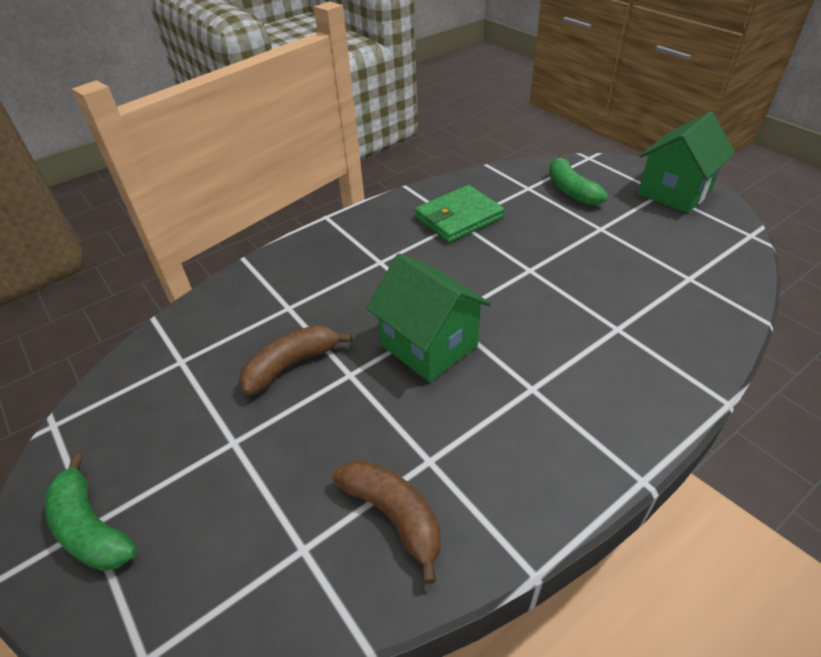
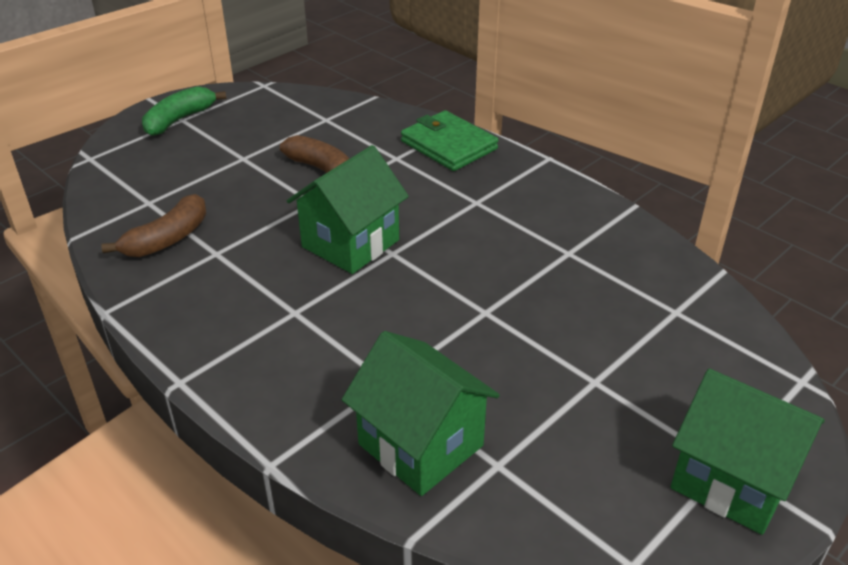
camera: 80 degrees right, 5 degrees down
(458, 217) = (578, 251): green wallet -> green wallet (449, 145)
(570, 190) = (687, 354): green banana -> none
(682, 313) = (420, 445): none -> green house

